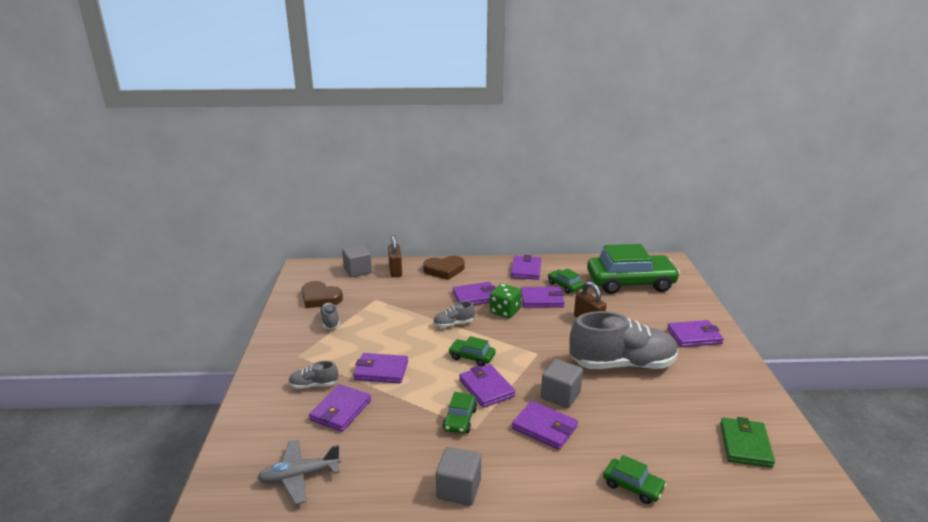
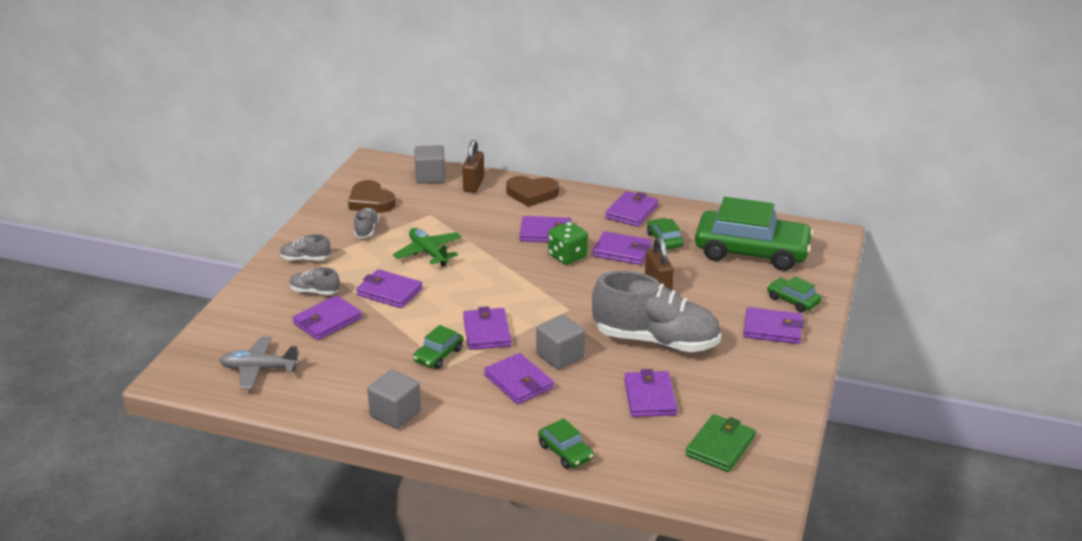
camera: 20 degrees right, 5 degrees up
(393, 330) = (428, 253): none -> green plane
(453, 324) = (498, 259): grey shoe -> grey shoe (305, 259)
(472, 357) = (493, 298): green car -> green car (793, 301)
(657, 415) = (650, 397): none -> purple wallet

